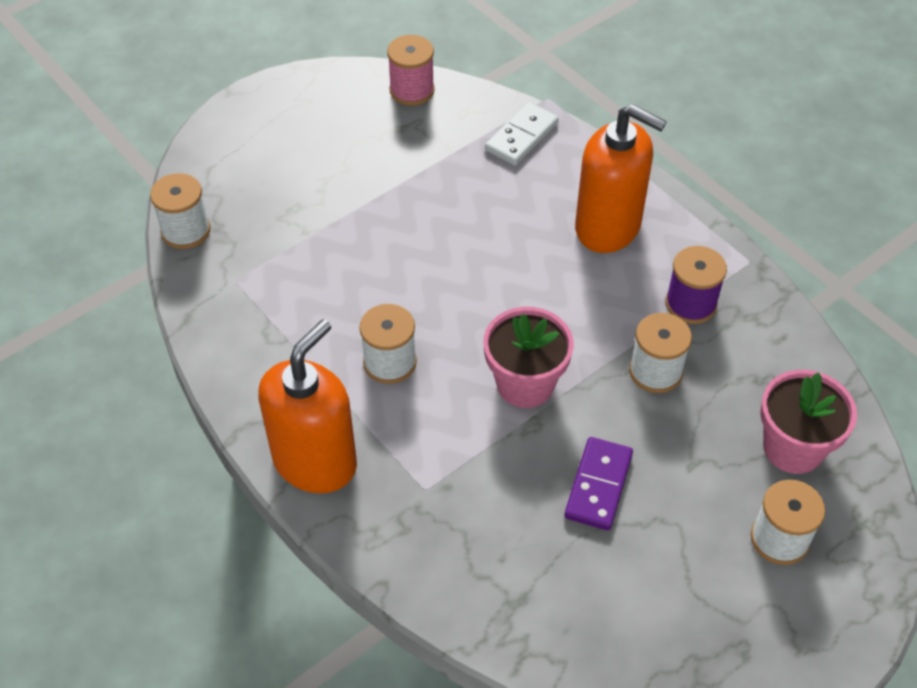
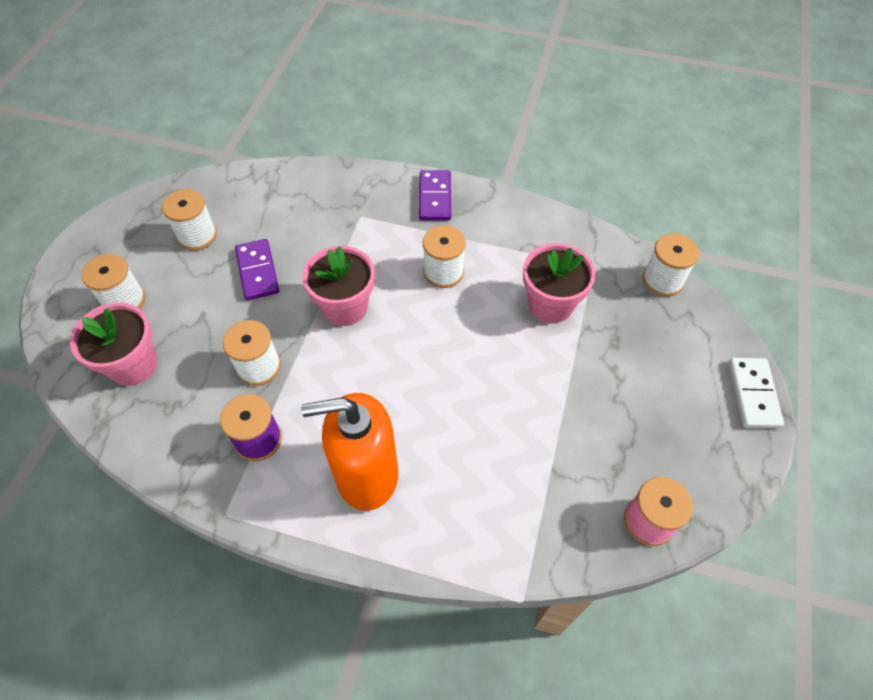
camera: 145 degrees right, 5 degrees up
(315, 461) = (435, 197): orange soap dispenser -> purple domino
(316, 269) = (550, 304): none -> pink flower pot
(521, 136) = (509, 530): white domino -> white domino (753, 394)
(650, 586) = (197, 236): none -> white spool

